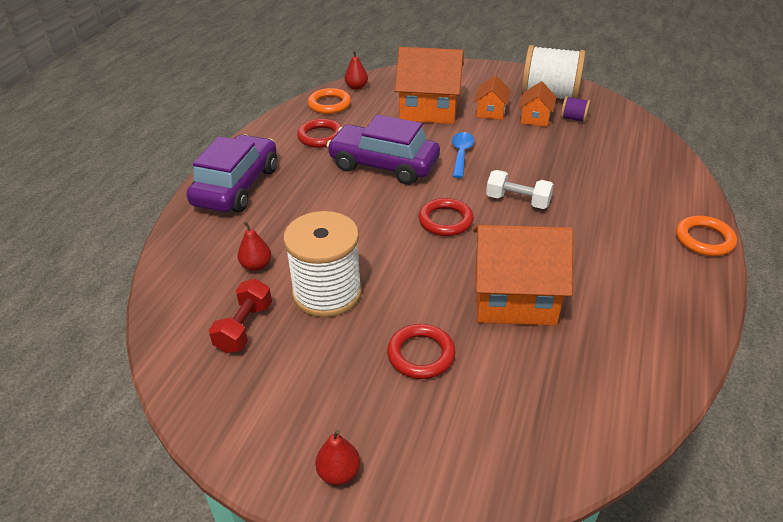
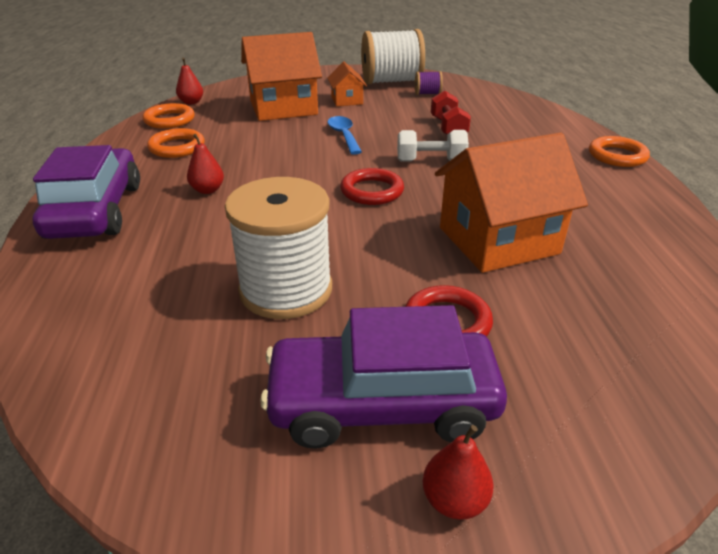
camera: 25 degrees left, 5 degrees down
(244, 327) = (197, 359): red dumbbell -> red dumbbell (448, 128)
(256, 265) = (172, 285): red pear -> red pear (208, 190)
(320, 136) = (177, 147): red ring -> orange ring
(384, 165) = (268, 158): purple car -> purple car (382, 404)
(535, 118) = (393, 98): orange house -> none

